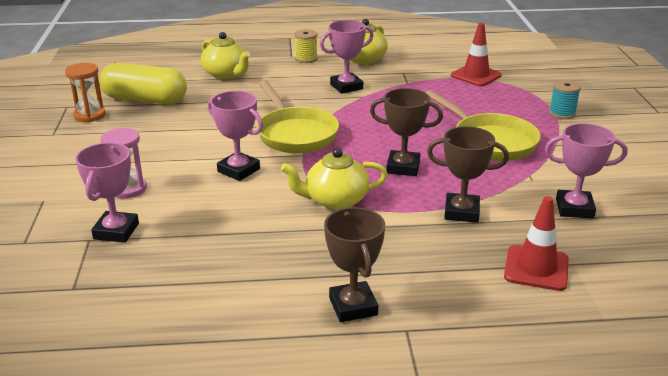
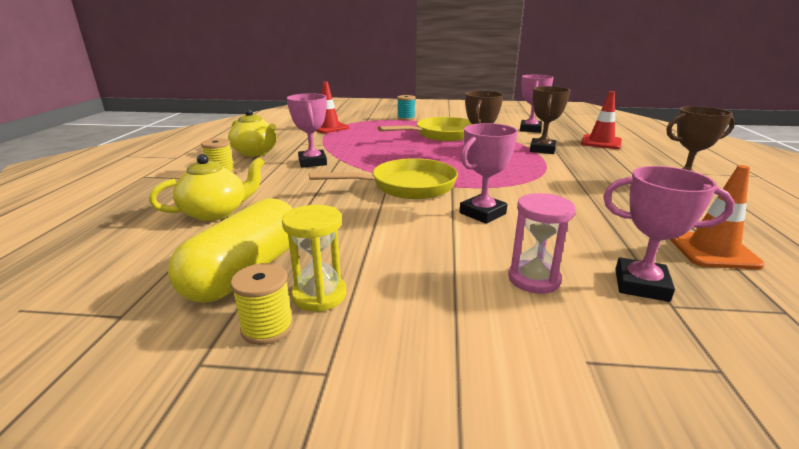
camera: 80 degrees left, 5 degrees down
(90, 115) = (267, 328): orange hourglass -> yellow spool
(117, 123) = (319, 295): none -> yellow hourglass
(169, 280) = (712, 251): none -> orange traffic cone
(335, 200) = (535, 180): yellow teapot -> none

